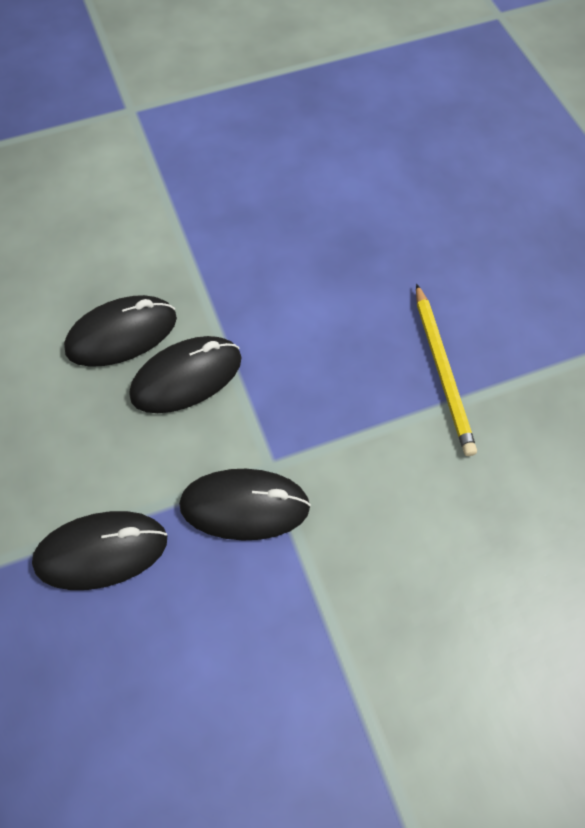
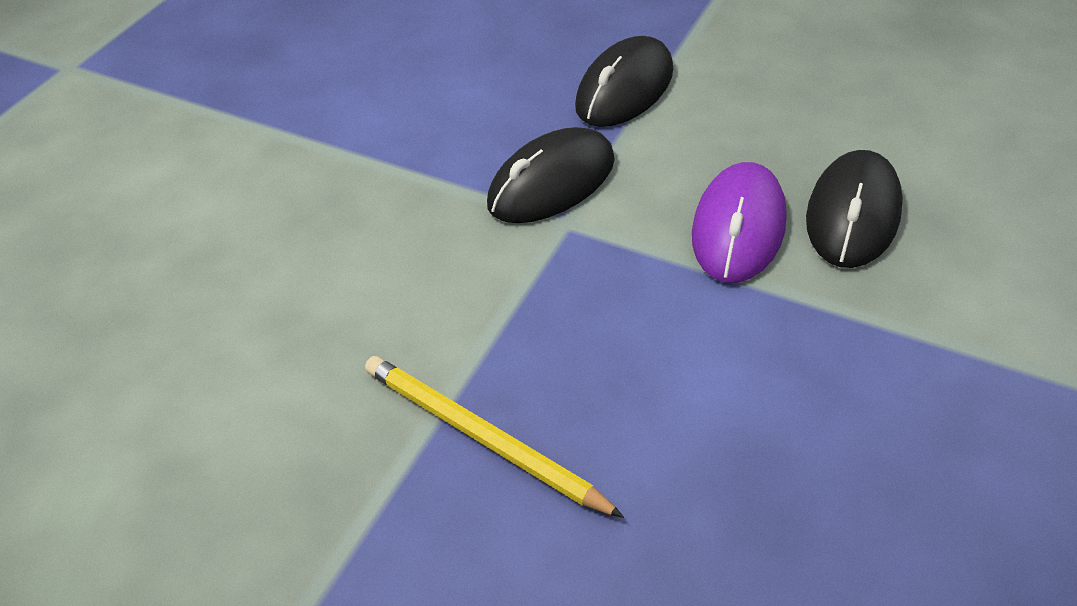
camera: 140 degrees right, 15 degrees down
(186, 377) = (738, 228): black mouse -> purple mouse

